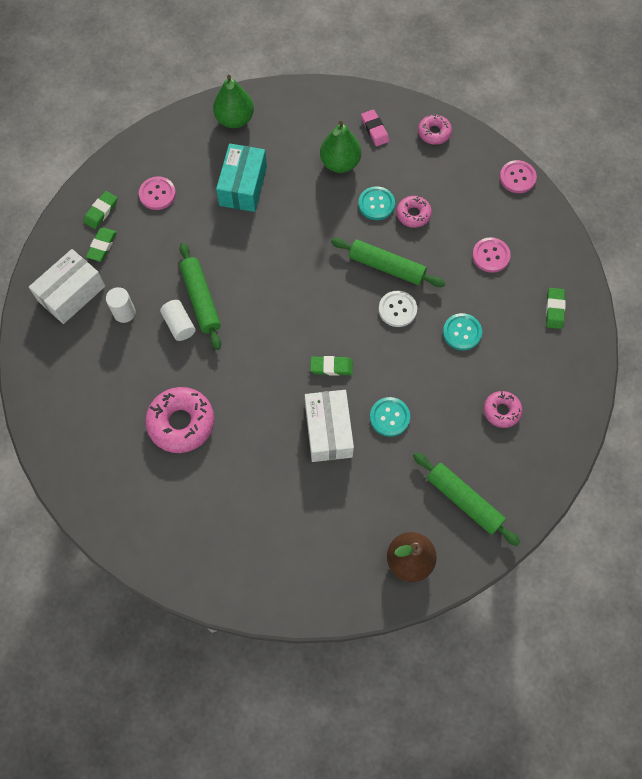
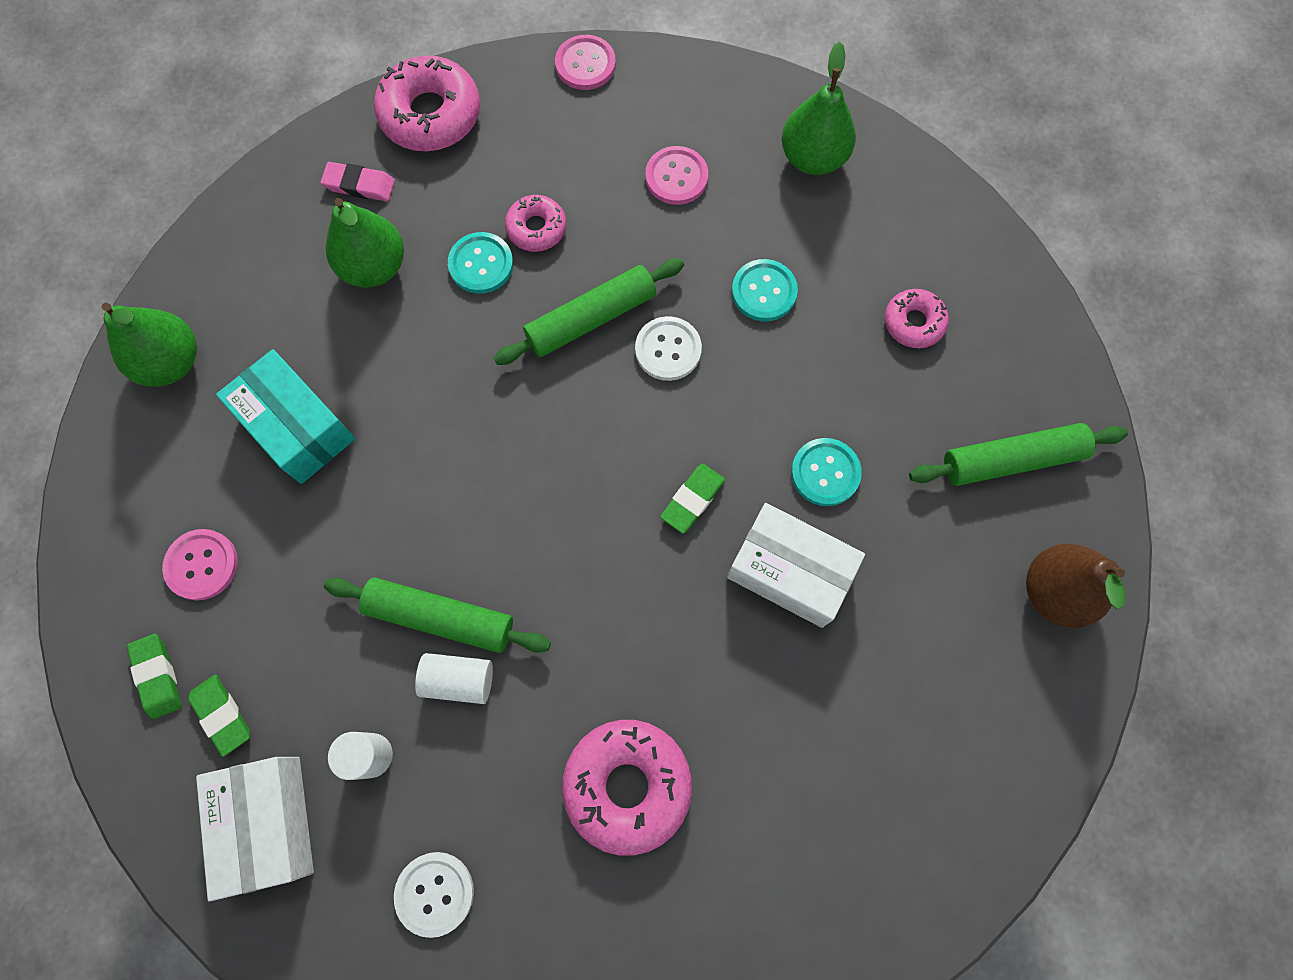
camera: 55 degrees left, 5 degrees up
(85, 375) = (435, 893): none -> white button
(434, 133) = (430, 114): pink donut -> pink donut, size x1.77
(554, 309) = (813, 158): green eraser -> green pear

